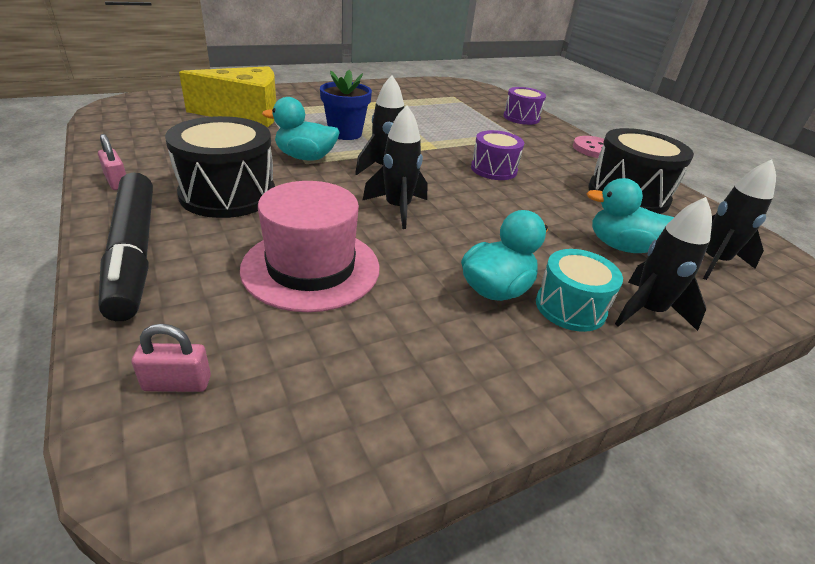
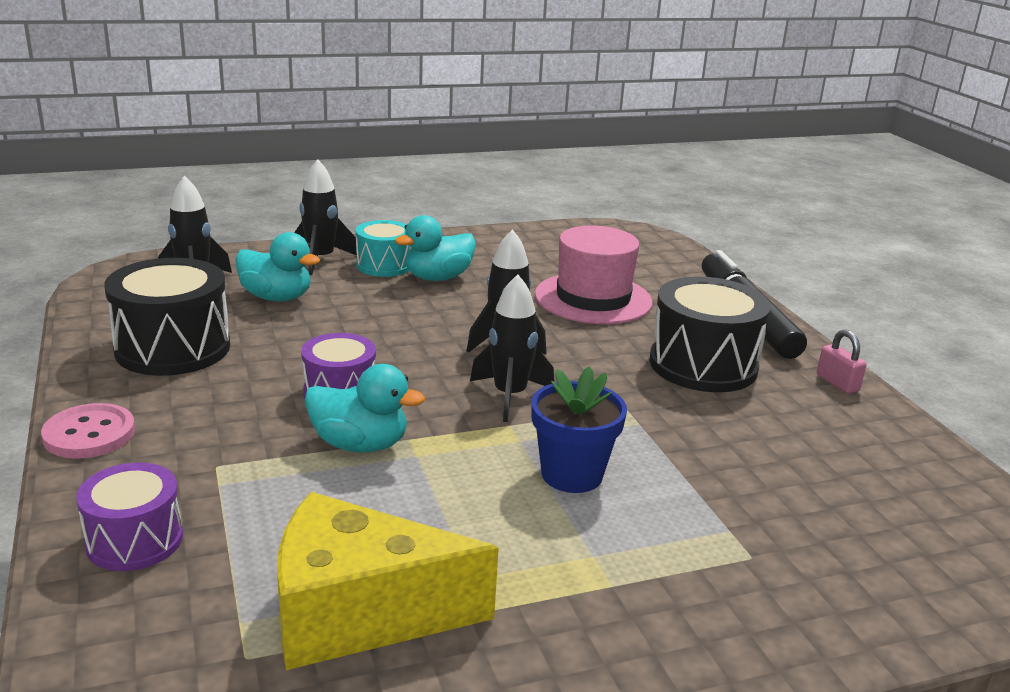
camera: 170 degrees left, 10 degrees down
(177, 383) = (657, 255): pink padlock -> none
(245, 114) = (780, 533): yellow cheese -> yellow cheese (359, 614)
(305, 157) = (629, 418): turquoise duck -> turquoise duck (360, 444)

